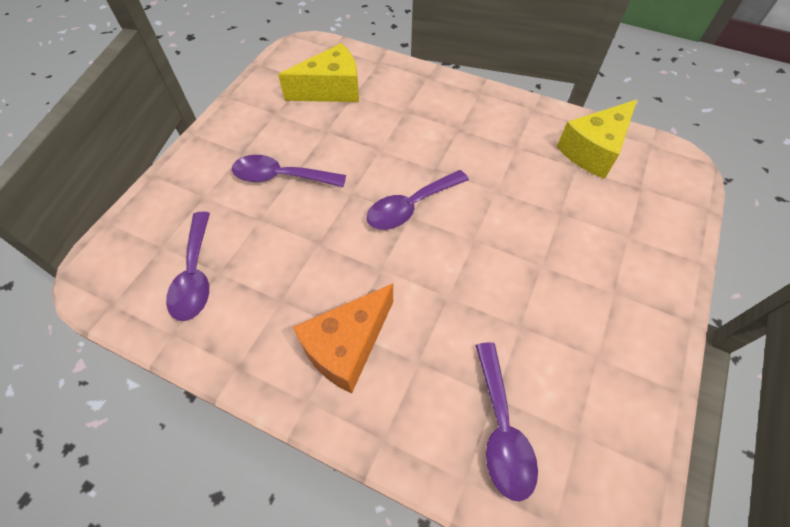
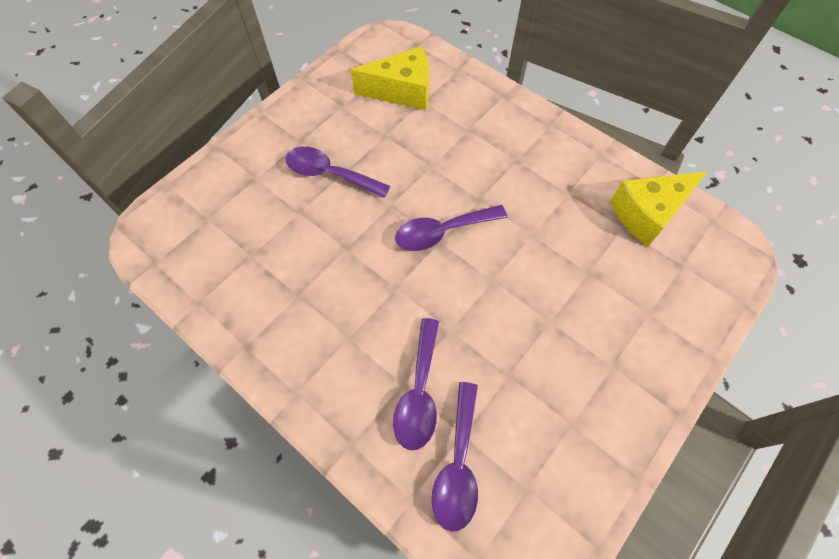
camera: 15 degrees right, 5 degrees up
(195, 275) = (230, 253): purple spoon -> purple spoon (419, 393)
(347, 346) = (344, 353): orange cheese -> none

